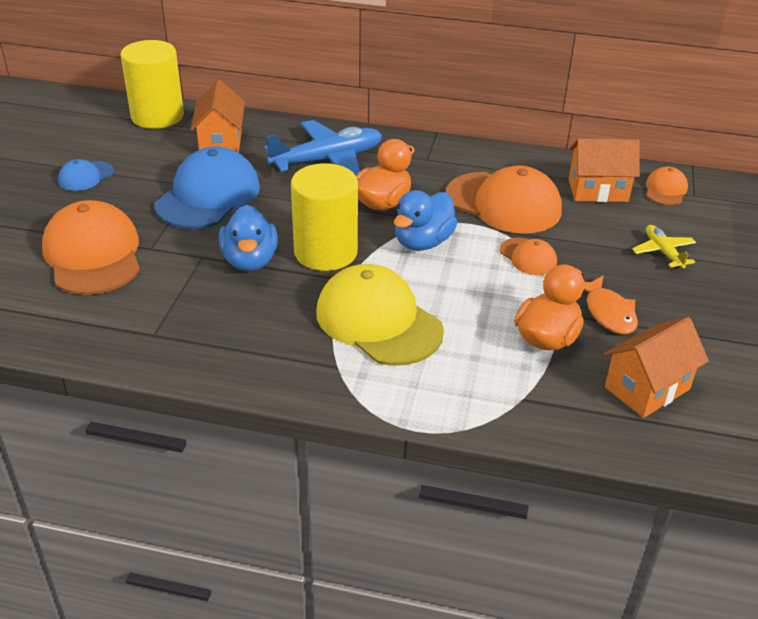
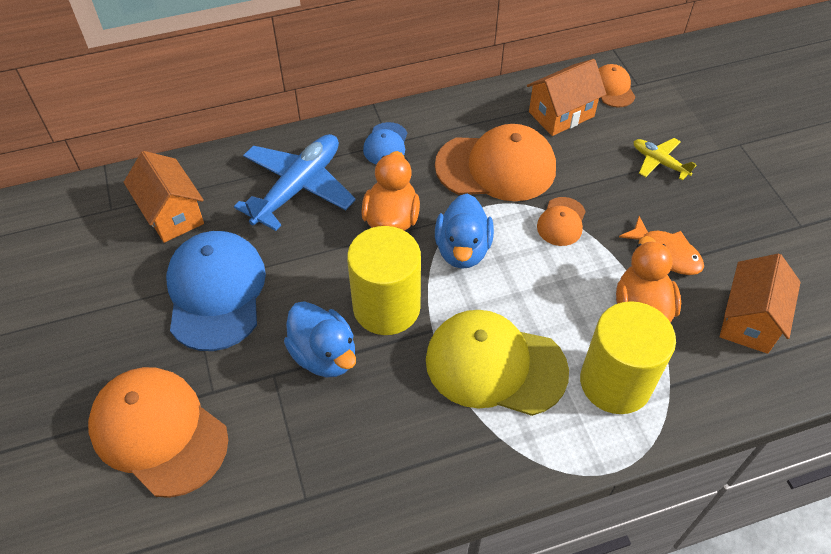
camera: 30 degrees left, 15 degrees up
(86, 176) = (60, 330): blue cap -> blue cap (385, 144)
(157, 116) = (72, 208): yellow cylinder -> yellow cylinder (615, 382)
(528, 257) = (561, 222): orange cap -> orange cap turned 90 degrees clockwise

